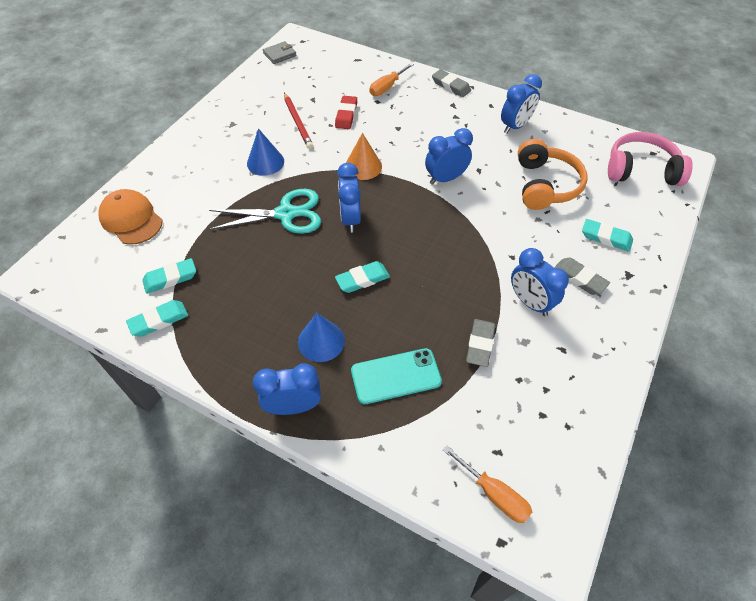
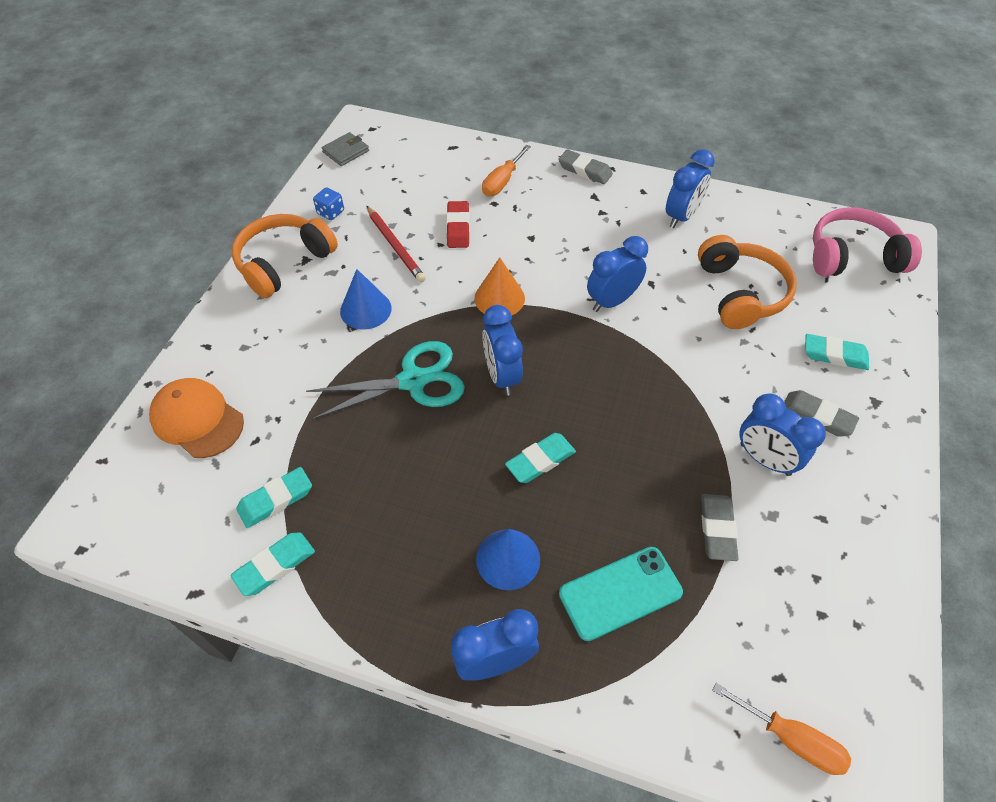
camera: 10 degrees left, 0 degrees up
(216, 124) = (284, 263): none -> orange headphones
(258, 94) = (330, 212): none -> blue dice

